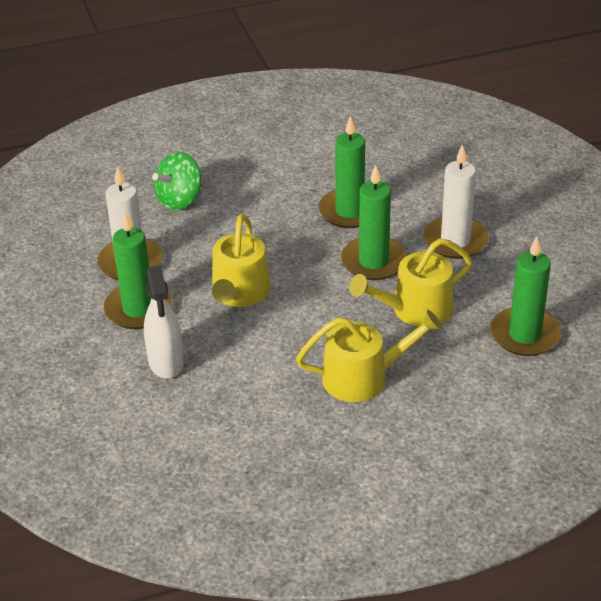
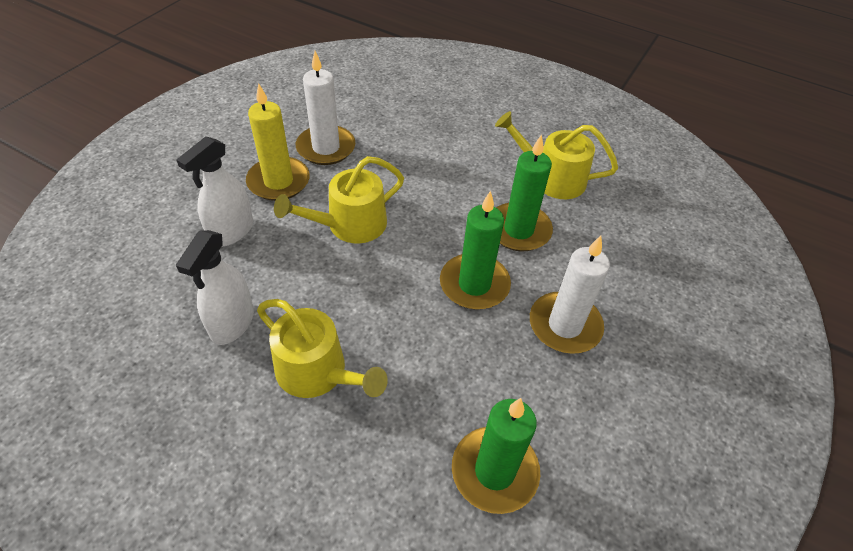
camera: 45 degrees right, 10 degrees up
(138, 309) = (278, 181): green candle -> yellow candle
(180, 200) = (420, 131): green spinning top -> none
(267, 402) = (232, 323): none -> white spray bottle
(415, 309) = (443, 354): yellow watering can -> yellow watering can (552, 178)

